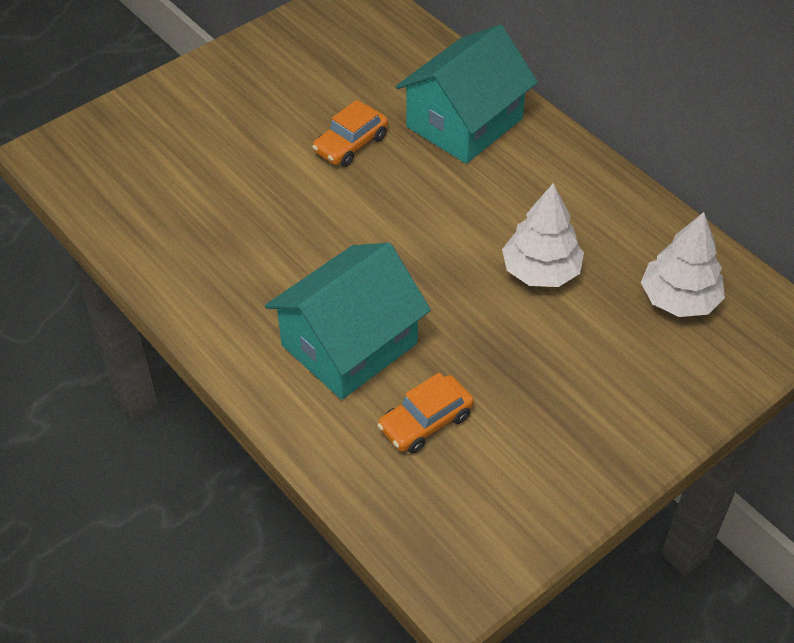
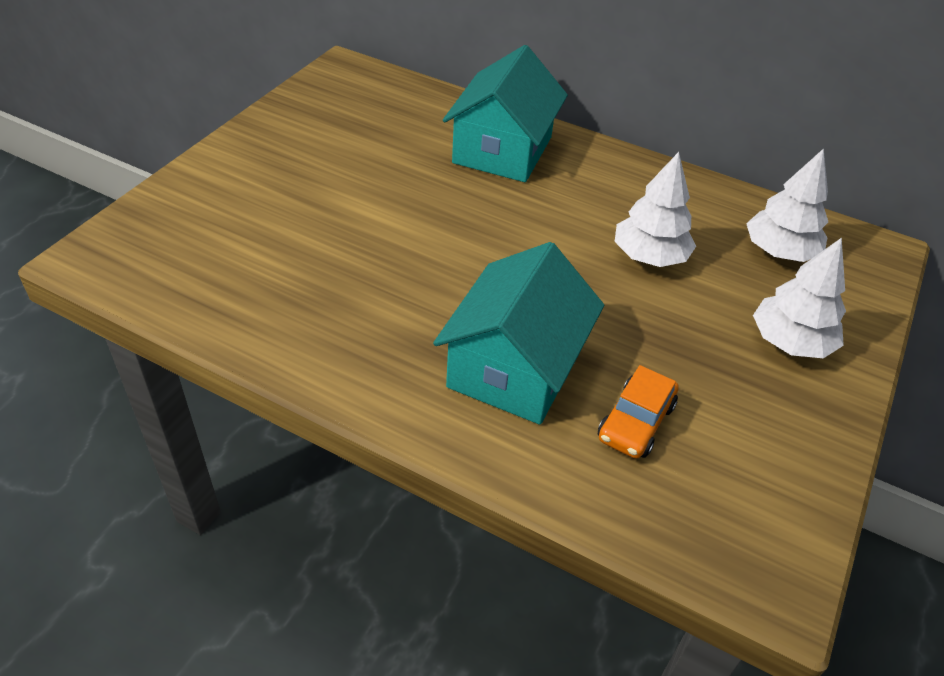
camera: 25 degrees left, 5 degrees down
(351, 144) = (408, 187): orange car -> none
(622, 392) = (790, 342): none -> white tree

